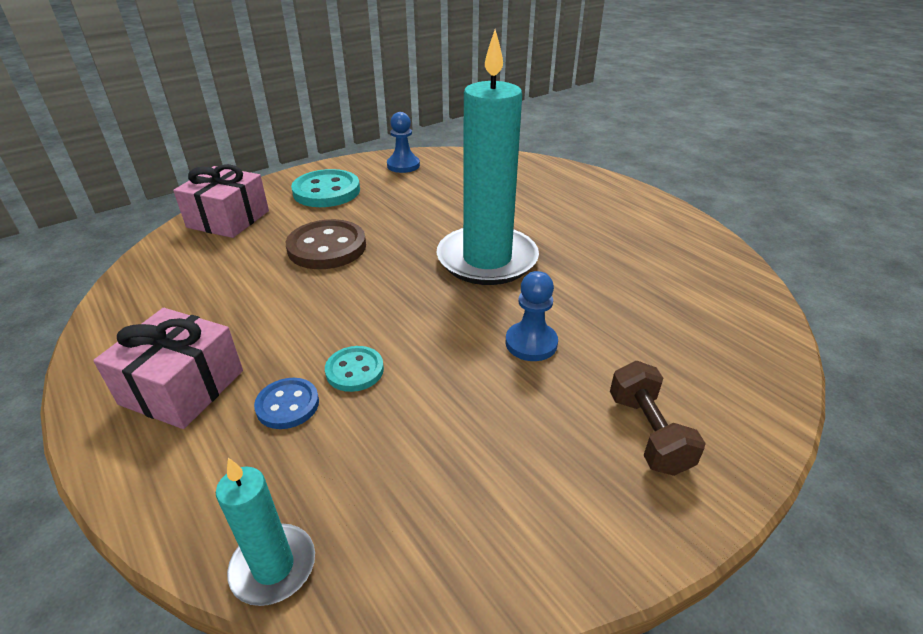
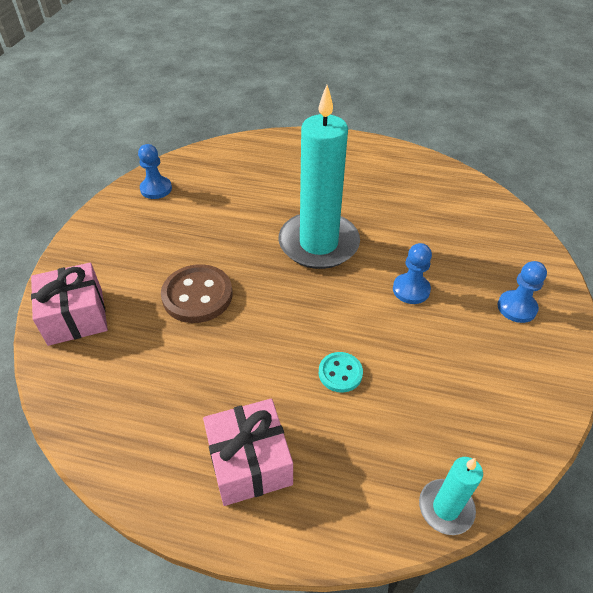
camera: 40 degrees left, 10 degrees up
(287, 405) = (332, 422): blue button -> none
(326, 191) = (125, 245): turquoise button -> none
(648, 433) = (516, 308): brown dumbbell -> blue pawn

